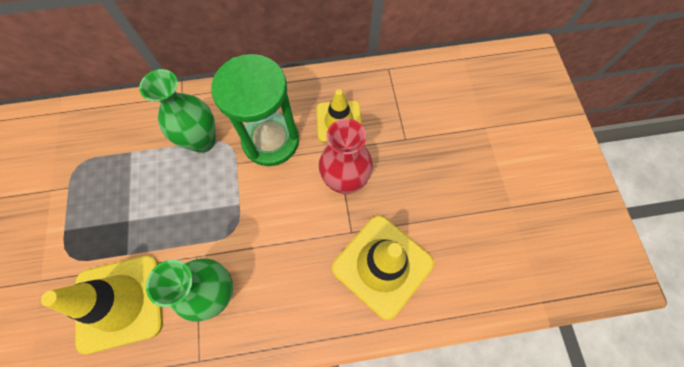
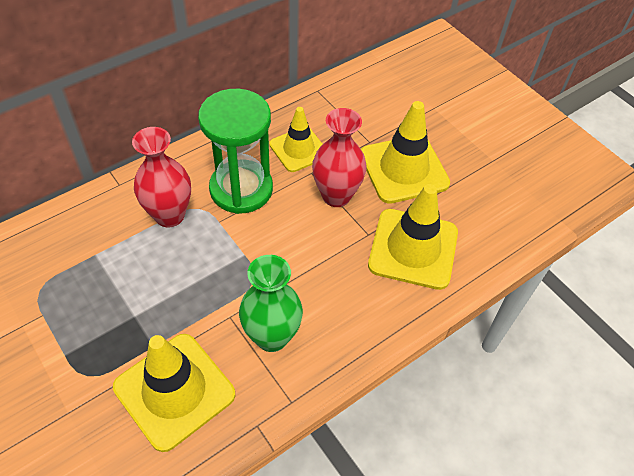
camera: 30 degrees left, 15 degrees down
(202, 141) = (169, 215): green vase -> red vase
(420, 180) = (404, 169): none -> yellow traffic cone

